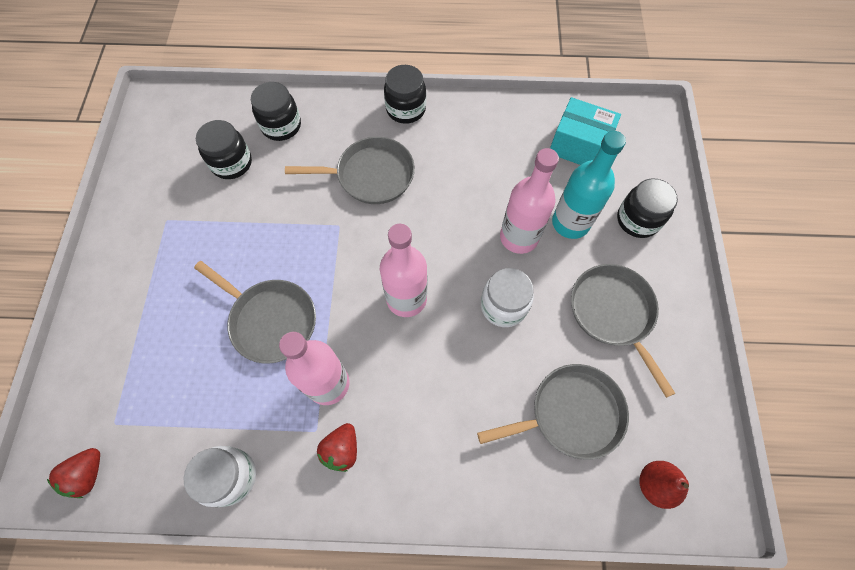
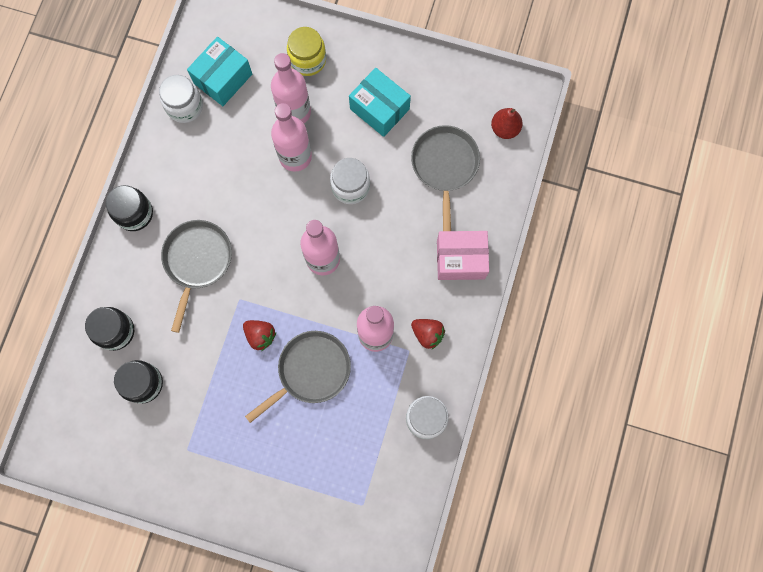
camera: 75 degrees left, 10 degrees up
(88, 474) = (396, 527): red strawberry -> red strawberry (260, 335)
(452, 468) = (460, 259): none -> pink box
(534, 120) = (185, 106): none -> white jar
(570, 223) = (294, 112): turquoise bottle -> pink bottle
(613, 313) = (379, 109): grey pan -> turquoise box
(637, 220) = (307, 60): black jar -> yellow jar

